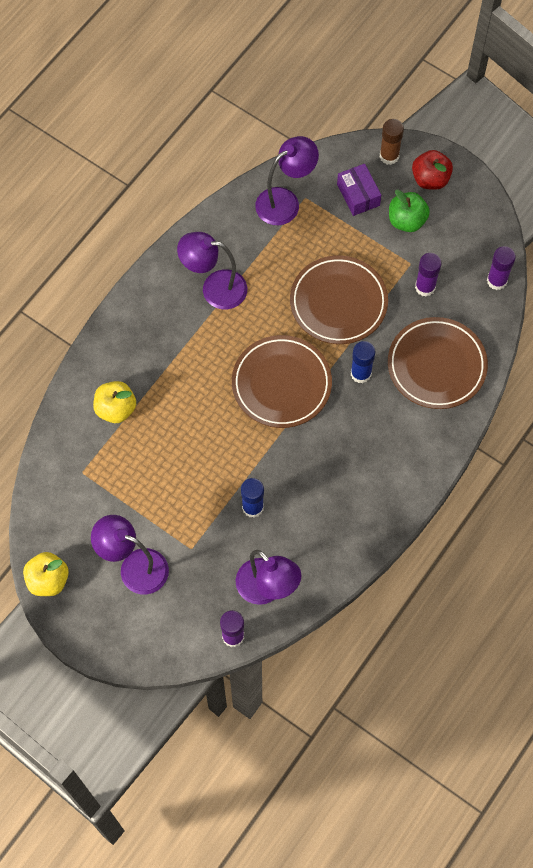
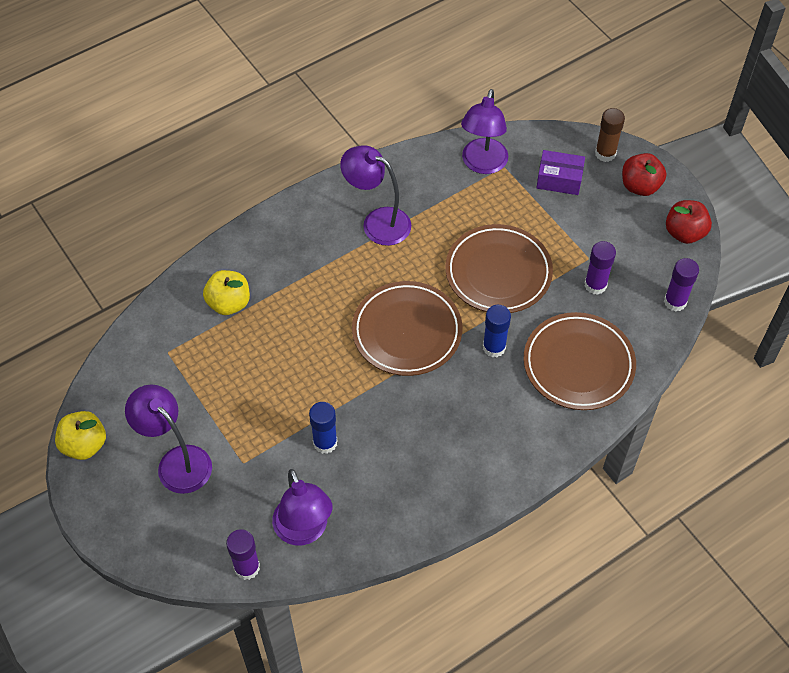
camera: 20 degrees right, 10 degrees down
(285, 201) = (482, 164): purple lamp -> purple lamp turned 120 degrees clockwise
(358, 195) = (559, 179): purple box -> purple box turned 75 degrees counterclockwise
(407, 221) = (600, 217): green apple -> none
(483, 213) = (684, 233): none -> red apple

